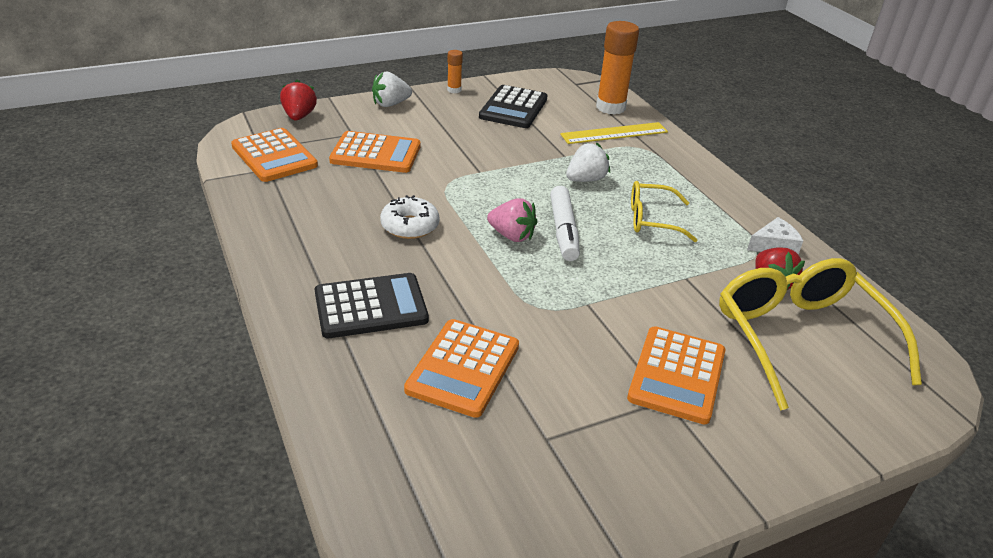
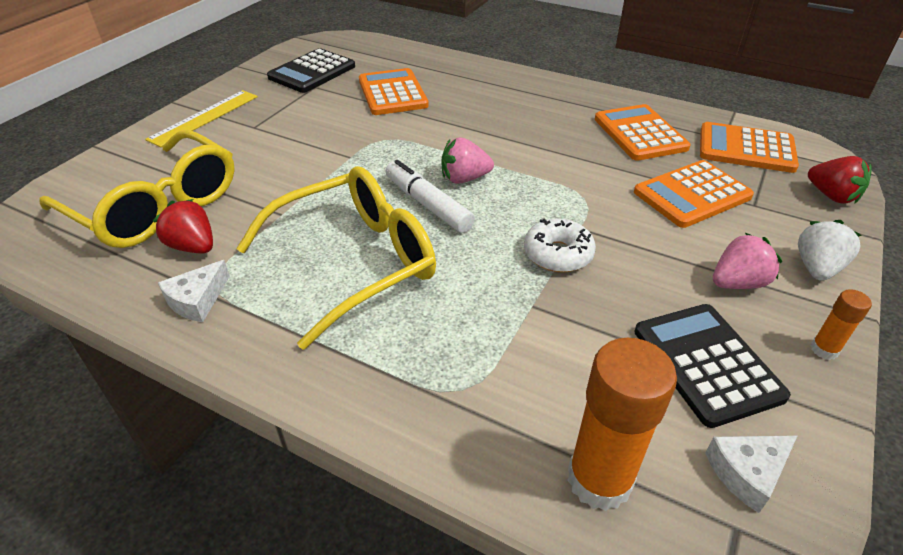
camera: 145 degrees right, 5 degrees up
(371, 306) = (486, 96): black calculator -> black calculator (312, 72)
(410, 226) = (548, 148): white donut -> white donut (558, 254)
(442, 117) = (737, 283): none -> pink strawberry
(551, 87) = (747, 473): none -> white cheese
(585, 179) = (471, 279): white strawberry -> none
(614, 133) = (524, 400): yellow ruler -> yellow ruler (204, 117)
(652, 220) = (354, 262): yellow glasses -> yellow glasses, size x1.83
(677, 375) = (253, 141): orange calculator -> orange calculator (640, 133)

